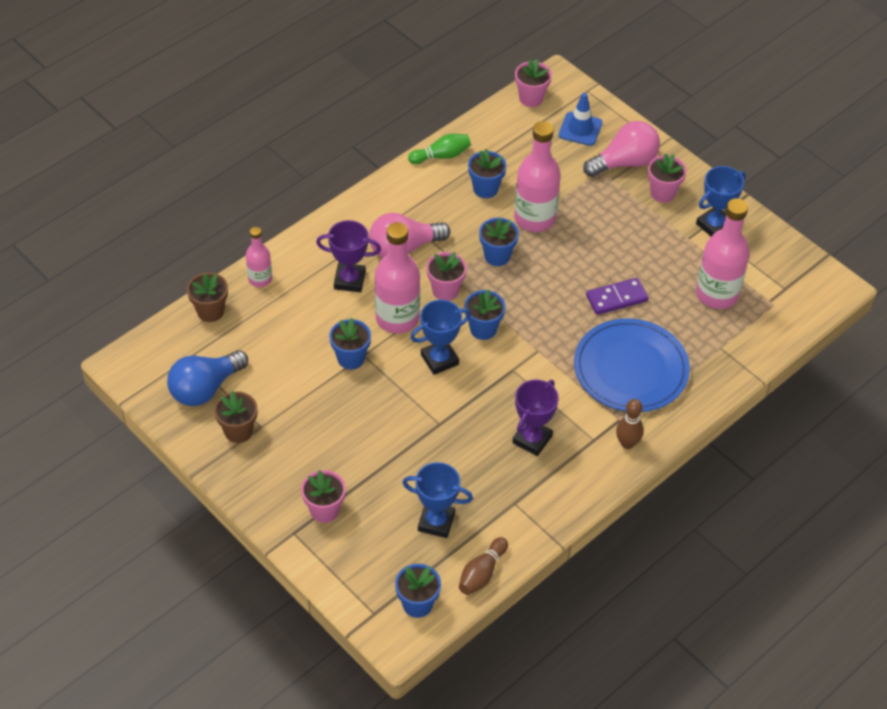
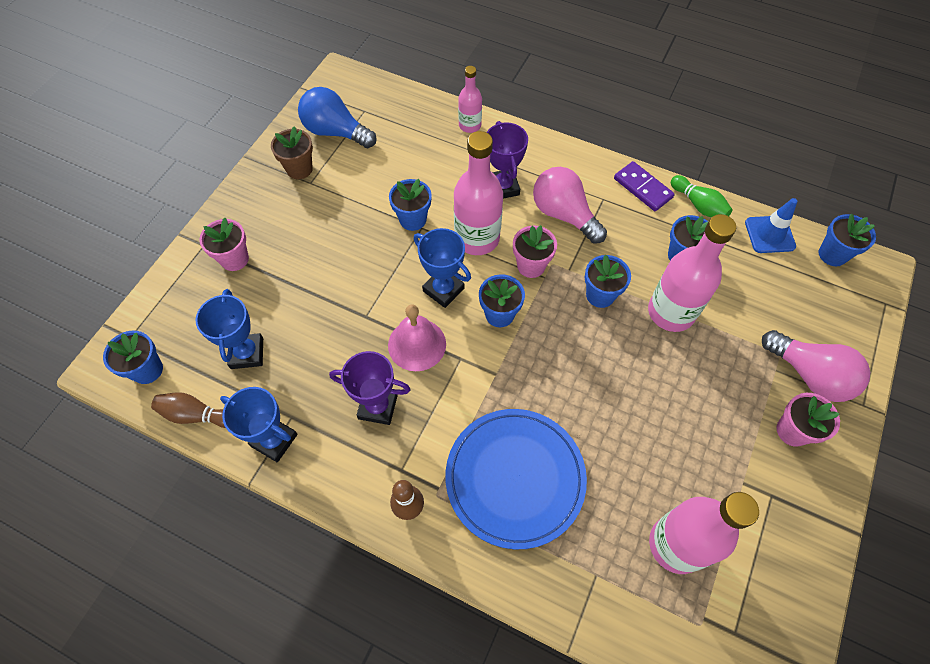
camera: 70 degrees right, 10 degrees up
(210, 311) = (418, 106): brown flower pot -> none
(485, 395) = (417, 344): none -> pink bell
(531, 98) = (832, 254): pink flower pot -> blue flower pot
(580, 129) = (825, 314): blue traffic cone -> blue traffic cone (769, 234)
(616, 298) = (607, 430): purple domino -> purple domino (642, 188)
(714, 225) = (782, 508): blue trophy -> blue trophy (274, 440)

